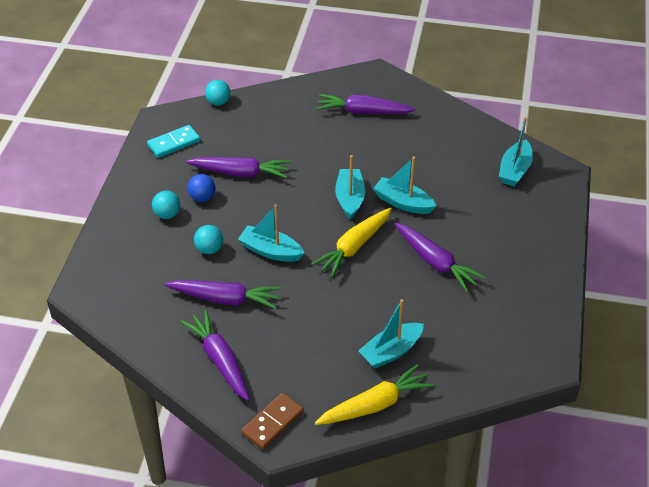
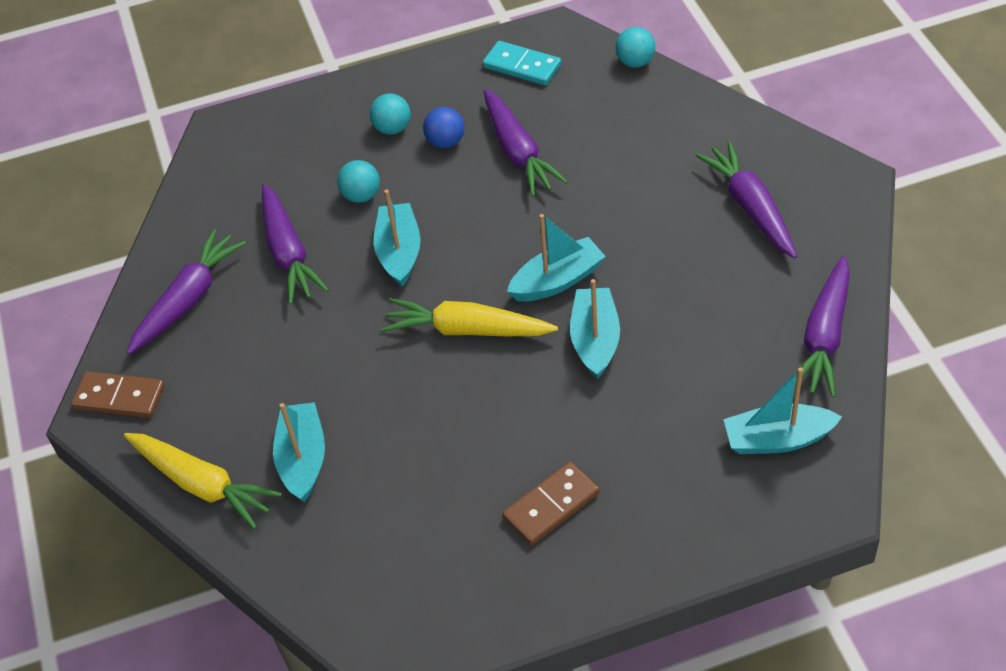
camera: 65 degrees right, 5 degrees up
(391, 351) = (303, 459): turquoise boat -> turquoise boat turned 60 degrees clockwise
(435, 262) = (502, 431): purple carrot -> purple carrot (824, 336)
(497, 264) = (551, 505): none -> brown domino

